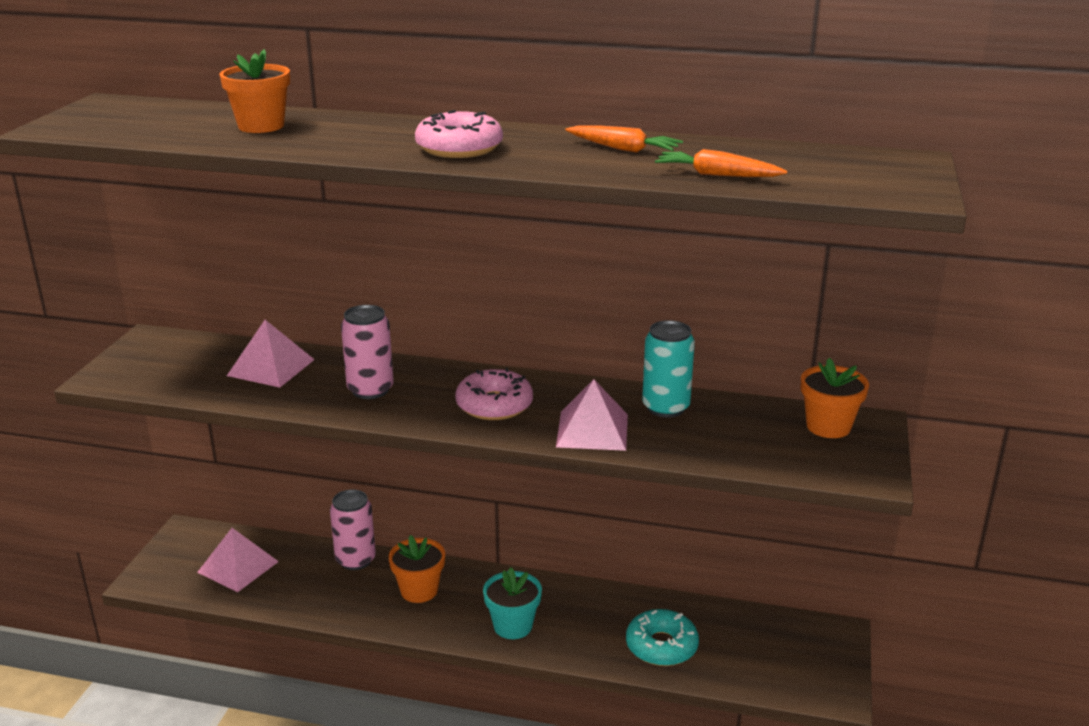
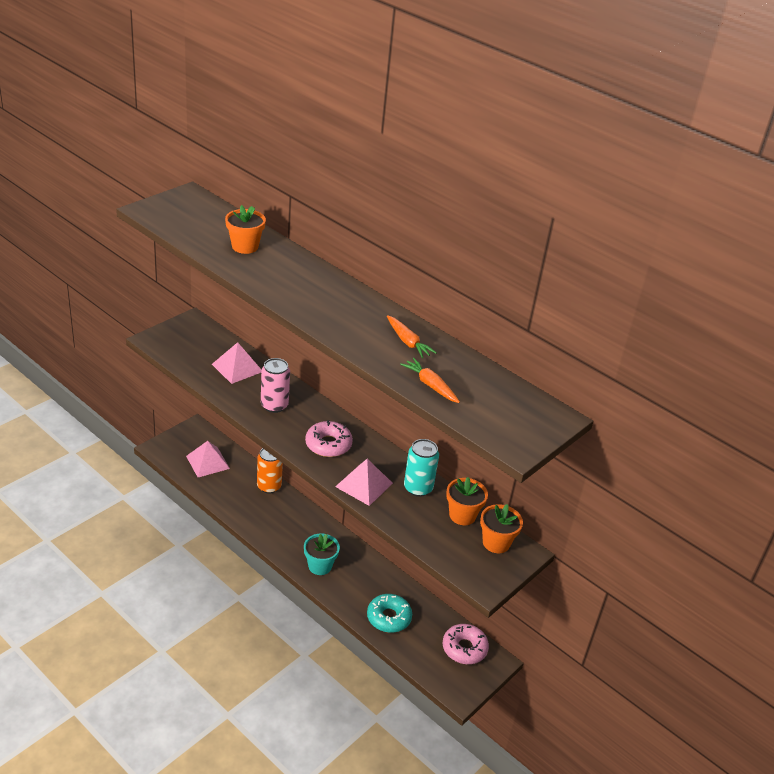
camera: 25 degrees right, 10 degrees up
(355, 560) = (269, 486): pink can -> orange can
(419, 590) = (288, 521): orange flower pot -> orange flower pot (462, 515)
(459, 148) = (323, 306): pink donut -> pink donut (464, 648)

